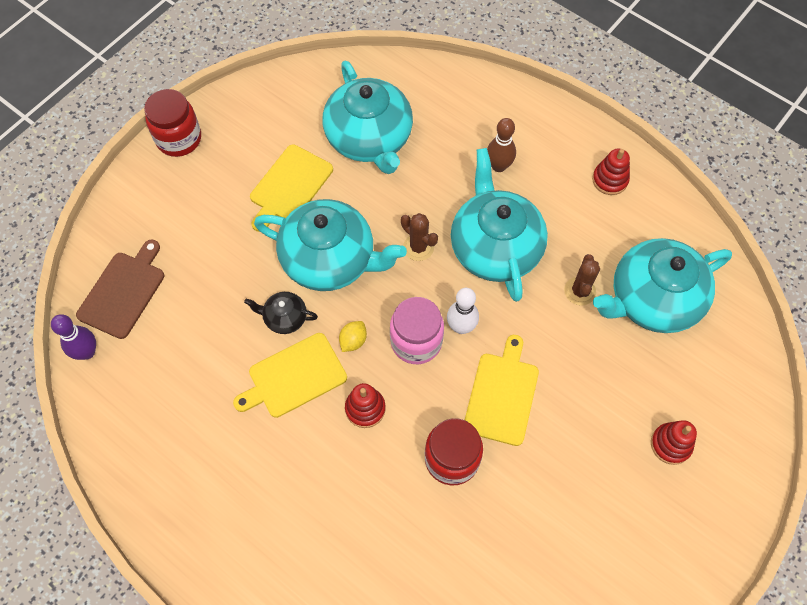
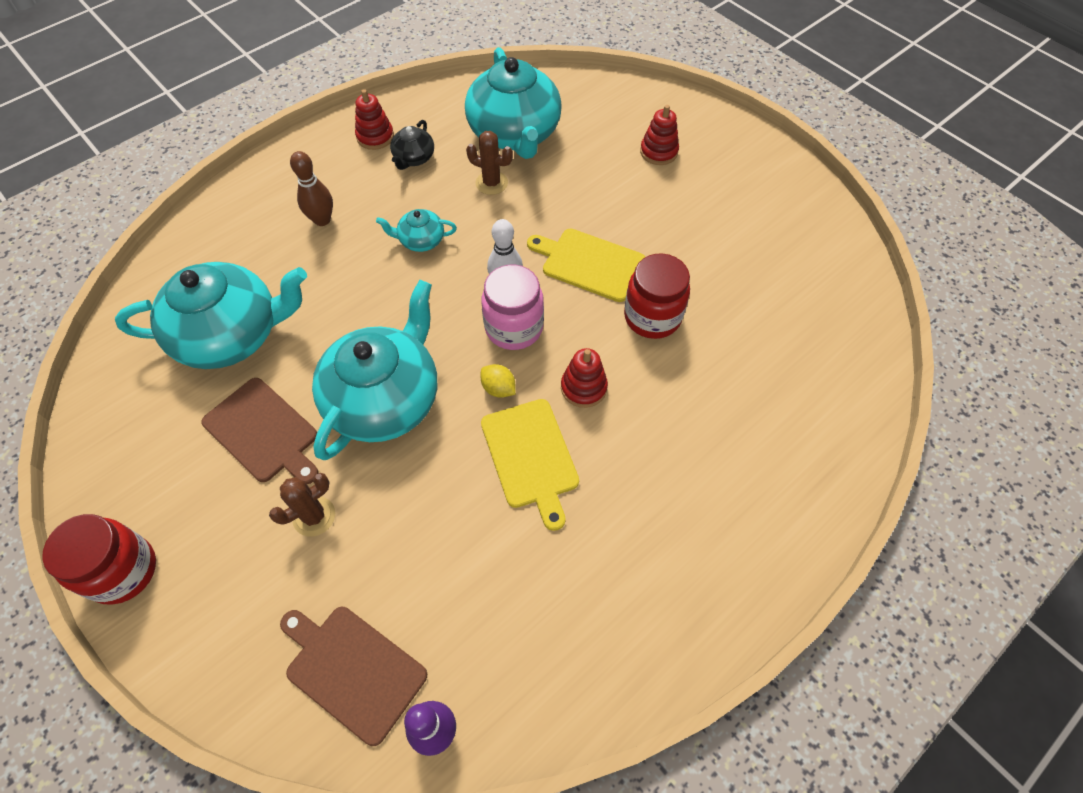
camera: 80 degrees left, 5 degrees down
(284, 318) = (450, 458): black teapot -> black teapot (414, 158)
(289, 186) = (263, 432): yellow cutting board -> brown cutting board
(418, 247) = (398, 308): brown cactus -> brown cactus (314, 516)
(495, 247) = (421, 240): turquoise teapot -> turquoise teapot, size x0.45

